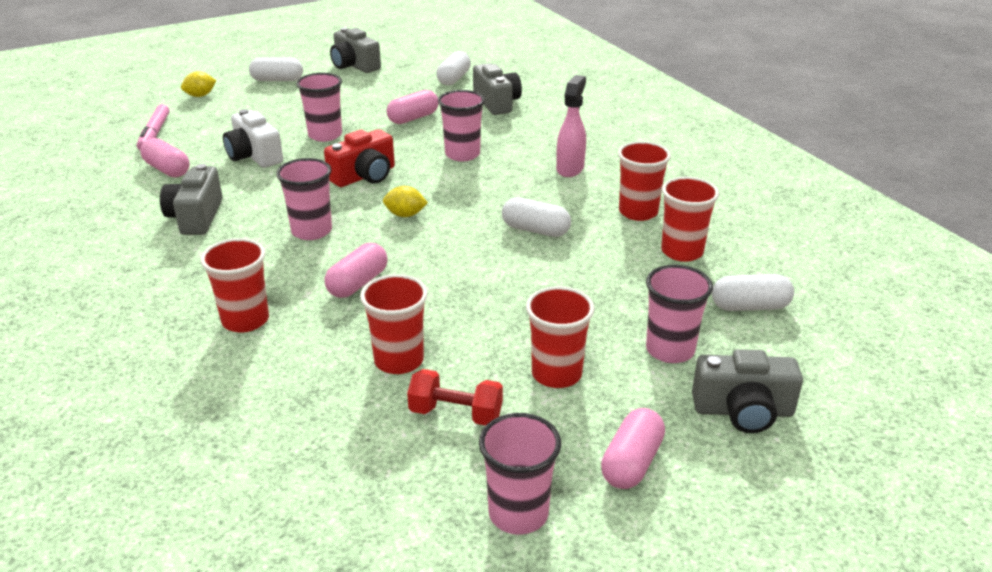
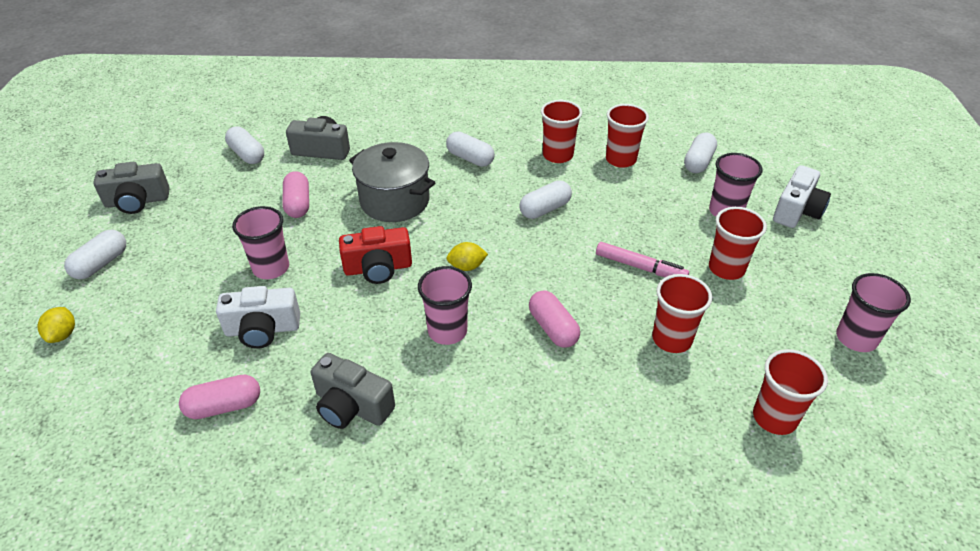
camera: 60 degrees left, 10 degrees up
(154, 133) = (119, 398): pink marker -> pink marker (640, 267)
(245, 320) = (563, 415): red cup -> red cup (774, 417)
(364, 176) = (378, 268): red camera -> red camera turned 90 degrees clockwise
(405, 215) = (467, 266): yellow lemon -> yellow lemon turned 45 degrees clockwise
(456, 414) = (747, 331): red dumbbell -> none
(462, 154) = (394, 201): pink cup -> grey pot
(570, 168) = (470, 158): pink spray bottle -> white capsule
(631, 462) = (826, 273): pink capsule -> none
(743, 411) = (797, 211): grey camera -> white camera

